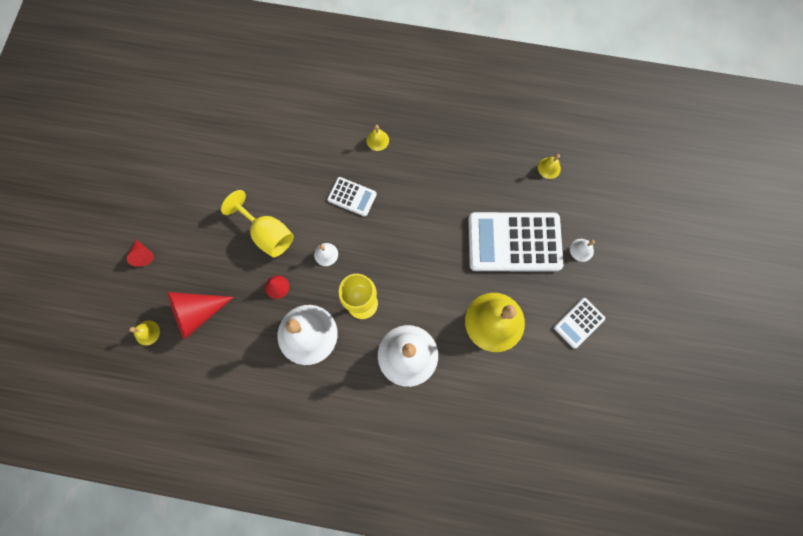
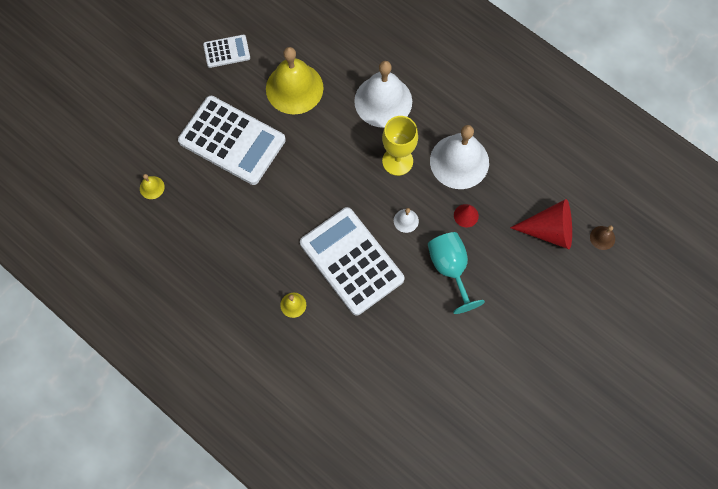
camera: 150 degrees left, 5 degrees down
(143, 255) = (579, 313): red cone -> none
(147, 332) = (602, 237): yellow bell -> brown bell
(267, 234) = (450, 269): yellow goblet -> turquoise goblet
(352, 197) = (351, 261): white calculator -> white calculator, size x2.07
(581, 250) = (179, 104): white bell -> none

